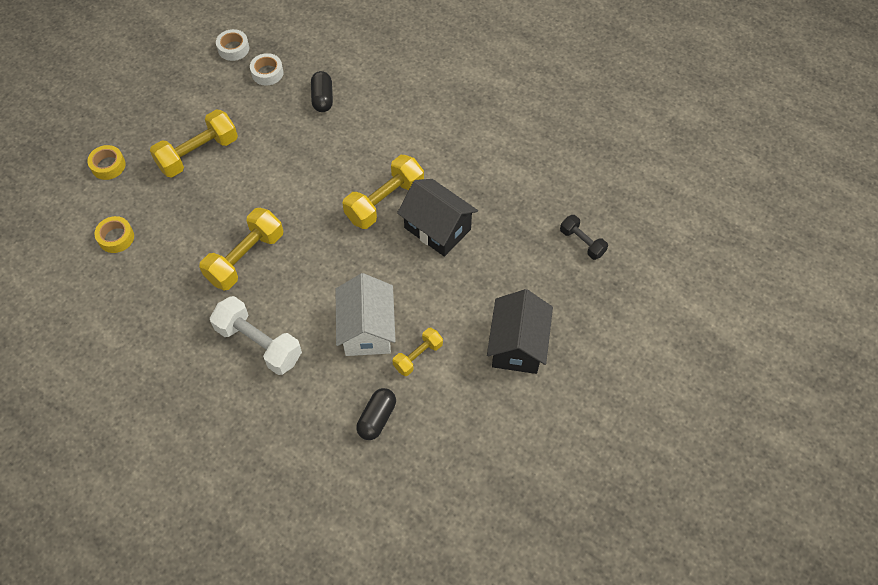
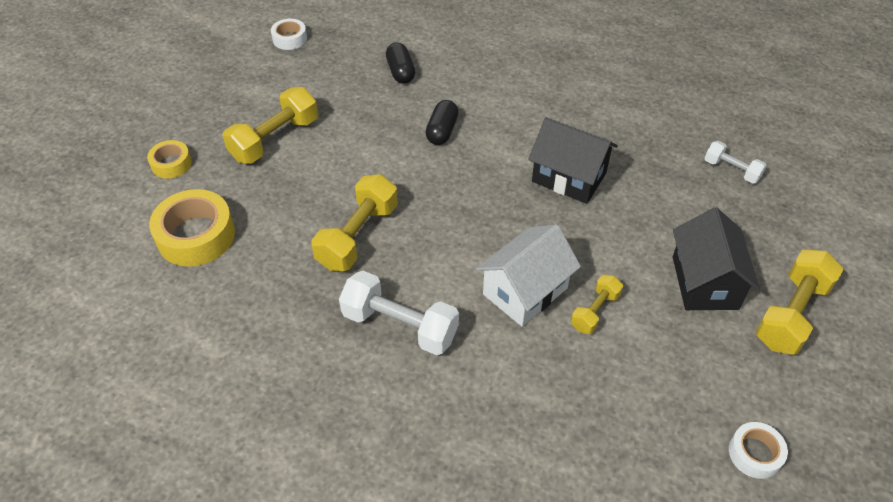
camera: 10 degrees left, 10 degrees down
(116, 237) = (196, 236): yellow tape -> yellow tape, size x1.80
(267, 73) = (333, 56): white tape -> white tape (755, 454)
(367, 329) = (525, 291): white house -> white house turned 60 degrees clockwise
(377, 418) = (570, 388): black capsule -> black capsule (442, 131)
(384, 201) = (500, 159): yellow dumbbell -> yellow dumbbell (791, 314)
(582, 242) = (731, 170): black dumbbell -> white dumbbell

